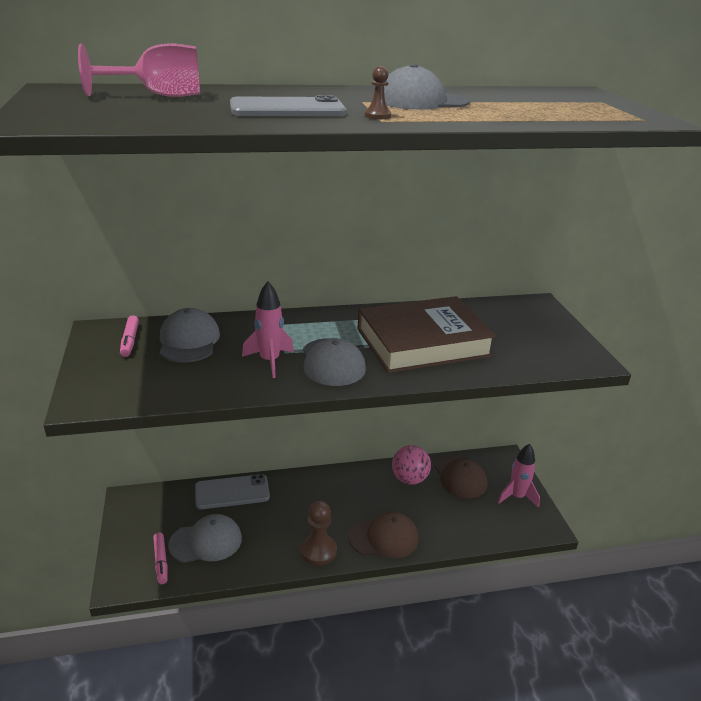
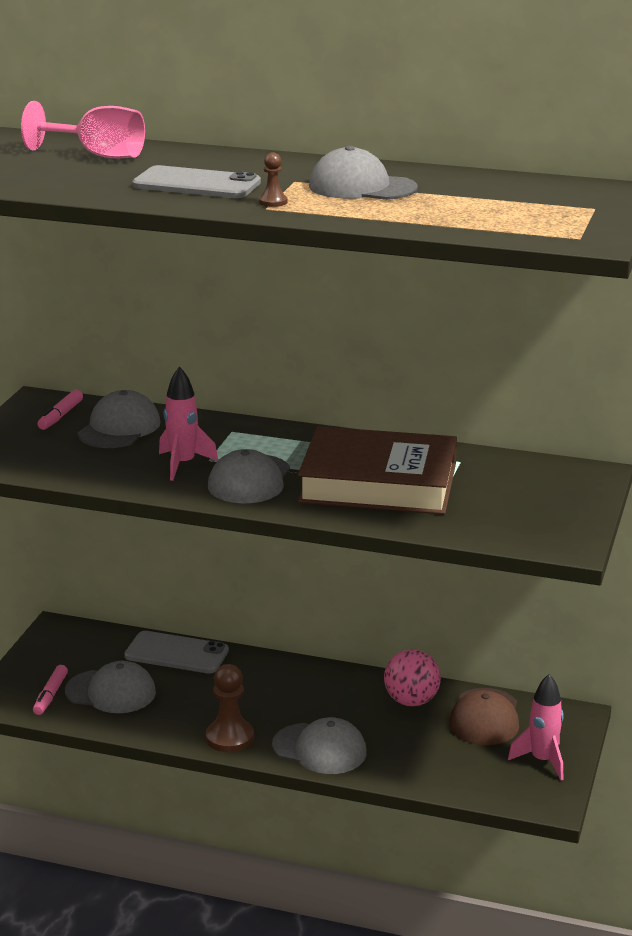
camera: 30 degrees right, 5 degrees down
(384, 538) = (319, 749): brown cap -> grey cap

